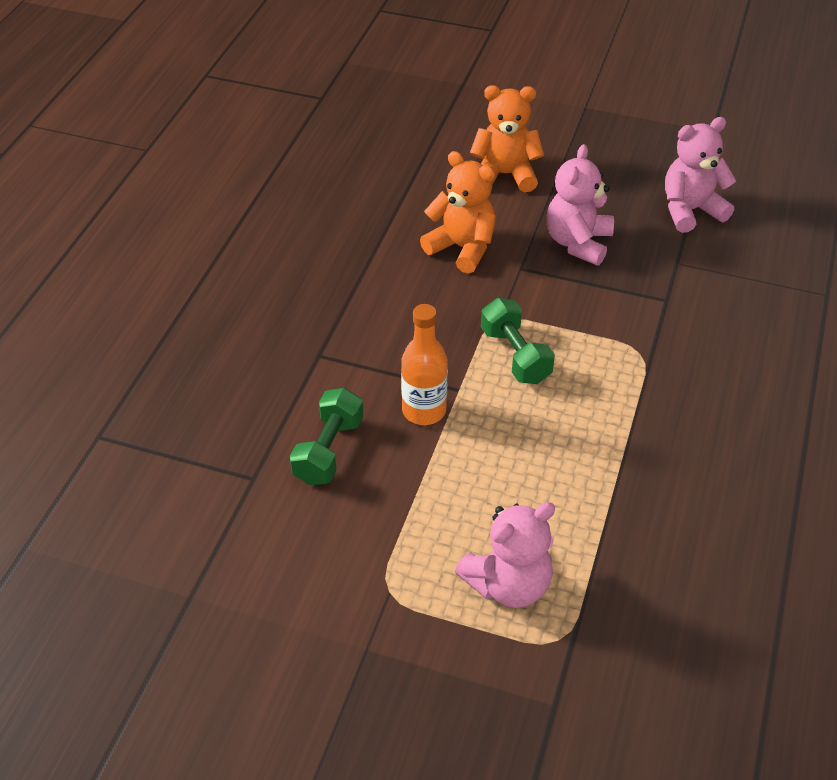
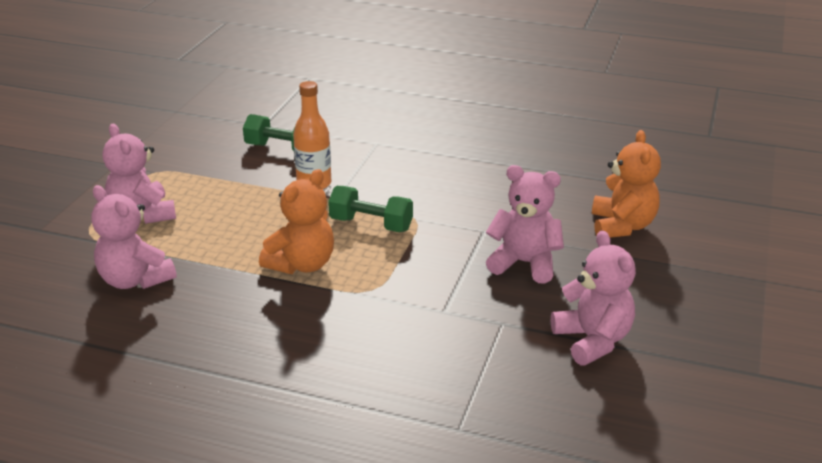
camera: 90 degrees right, 15 degrees down
(462, 248) = (507, 202): orange teddy bear -> orange teddy bear (302, 264)
(515, 355) = (371, 224): green dumbbell -> green dumbbell turned 45 degrees clockwise
(657, 564) = (135, 280): none -> pink teddy bear

